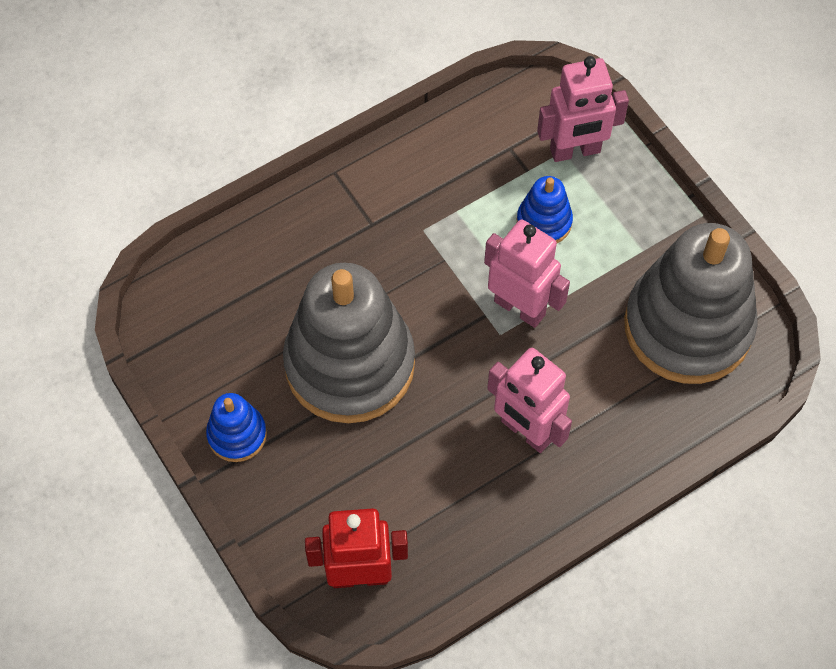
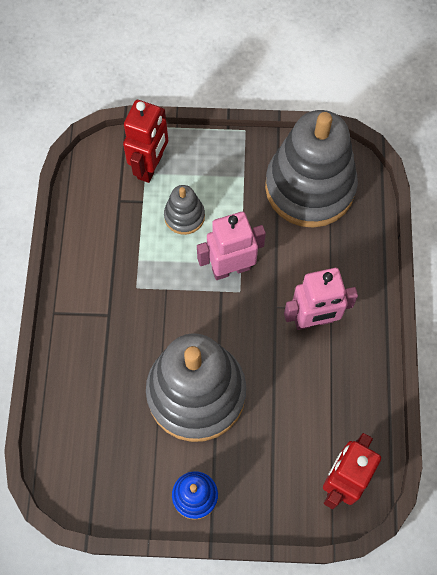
camera: 55 degrees left, 5 degrees up
(544, 222) = (184, 216): blue stacking toy -> grey stacking toy
(575, 151) = (150, 166): pink robot -> red robot

